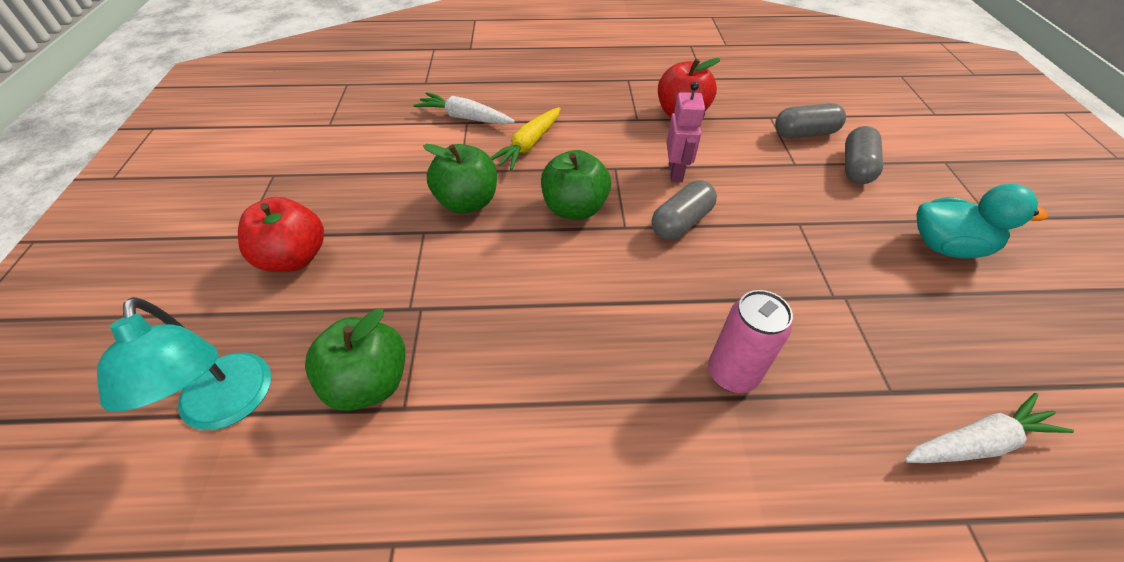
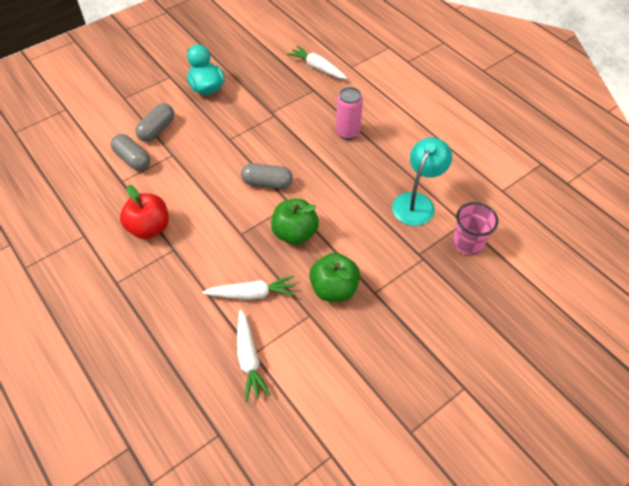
camera: 125 degrees left, 5 degrees up
(227, 407) = (528, 284): turquoise lamp -> turquoise lamp (417, 202)
(294, 258) = (449, 340): red apple -> none
(369, 383) = (468, 243): green apple -> pink cup
(529, 145) = (252, 294): yellow carrot -> white carrot
(676, 173) = (223, 203): pink robot -> none
(856, 167) = (157, 130): grey capsule -> grey capsule turned 45 degrees counterclockwise

